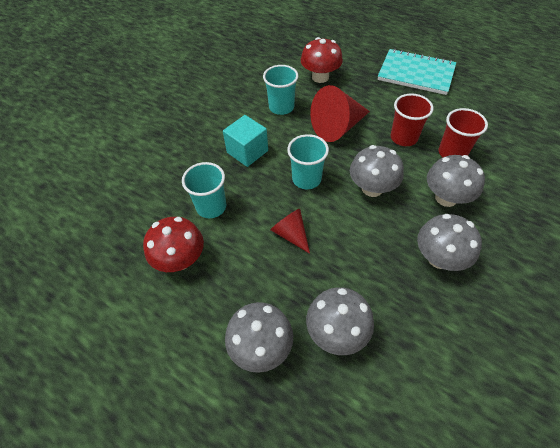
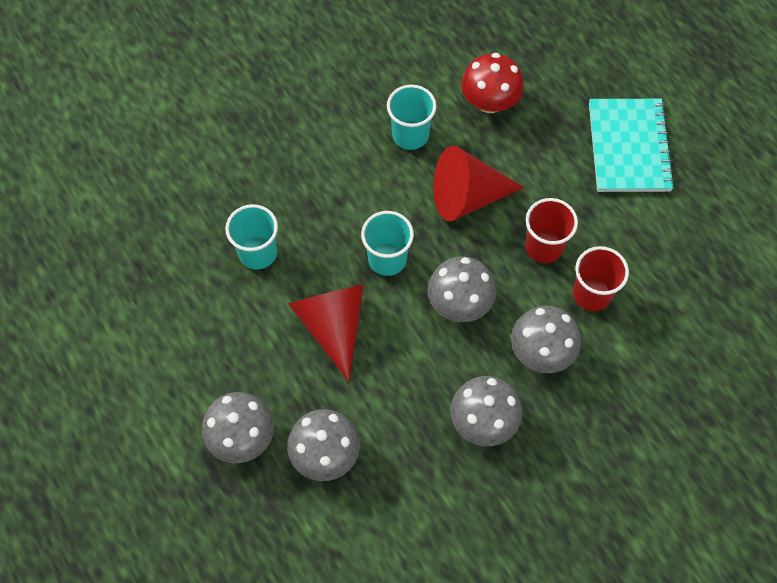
camera: 20 degrees right, 10 degrees up
(180, 259) = (198, 307): red mushroom -> none
(247, 151) = (334, 190): turquoise cube -> none
(291, 234) = (332, 325): red cone -> red cone, size x1.74
(416, 74) = (628, 147): turquoise notebook -> turquoise notebook turned 45 degrees clockwise

